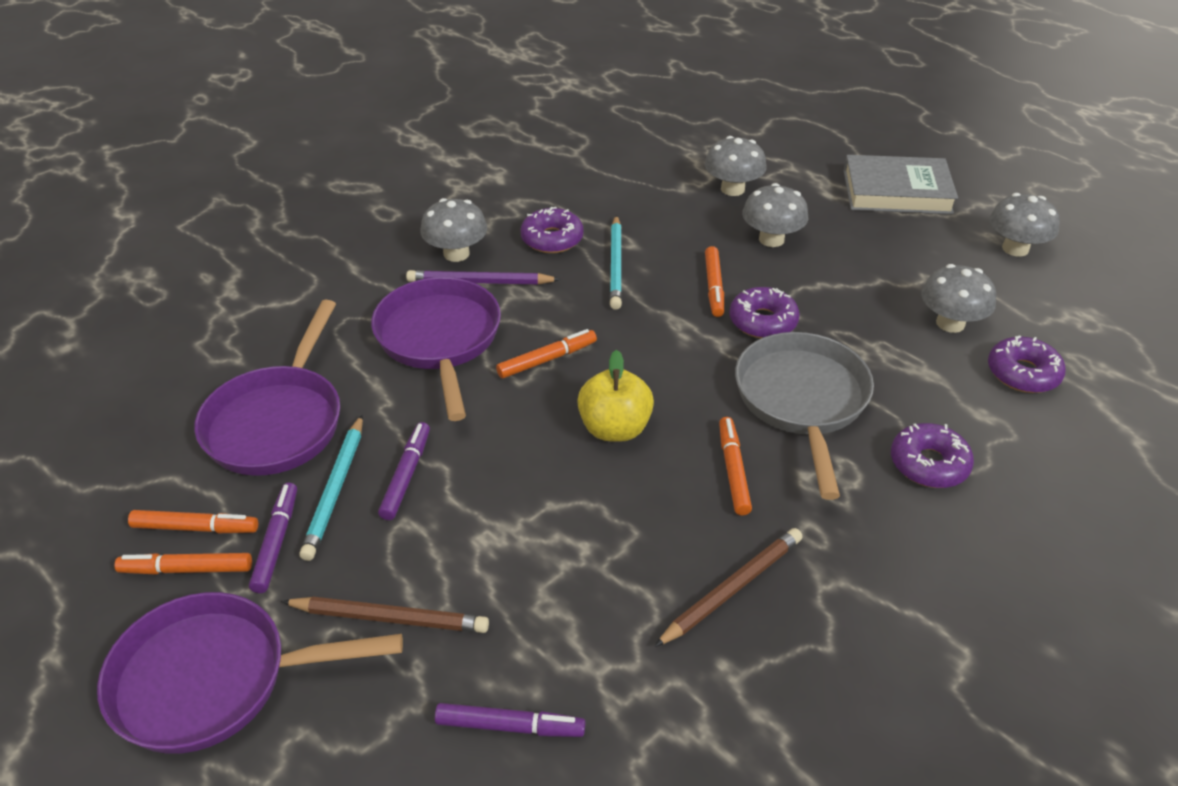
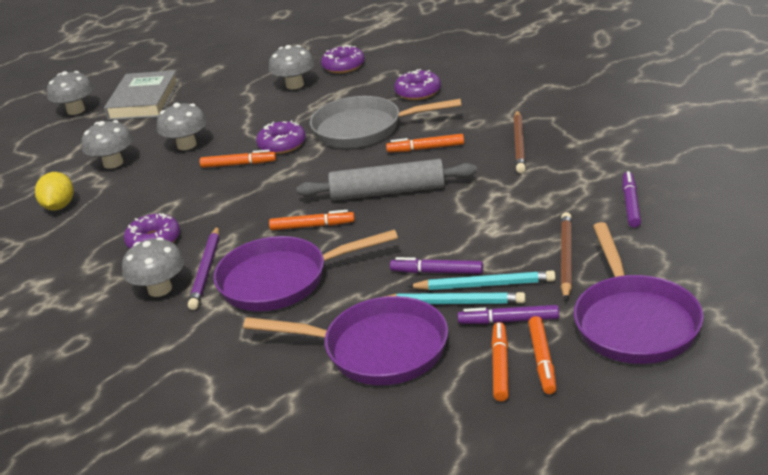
camera: 85 degrees left, 10 degrees down
(547, 359) = (312, 226): orange marker -> orange marker turned 120 degrees clockwise
(614, 428) = (388, 192): yellow apple -> grey rolling pin
(615, 265) = (200, 207): turquoise pencil -> turquoise pencil (485, 285)
(641, 166) = (59, 206): none -> yellow lemon
(733, 589) = (519, 144): brown pencil -> brown pencil turned 135 degrees counterclockwise
(1015, 248) = (223, 65): grey mushroom -> grey mushroom (76, 110)

